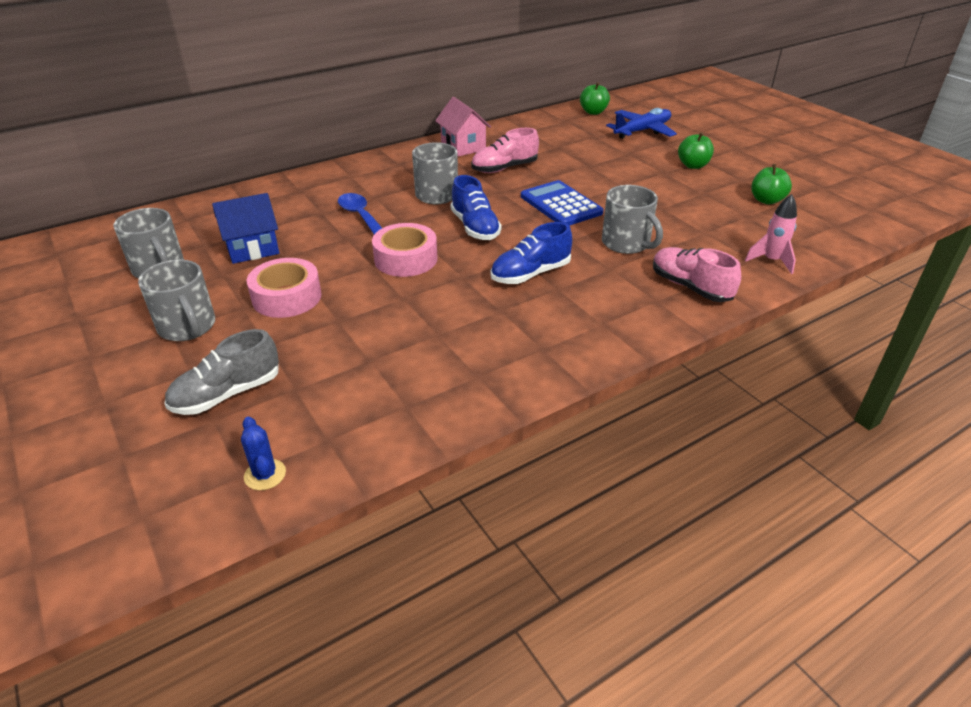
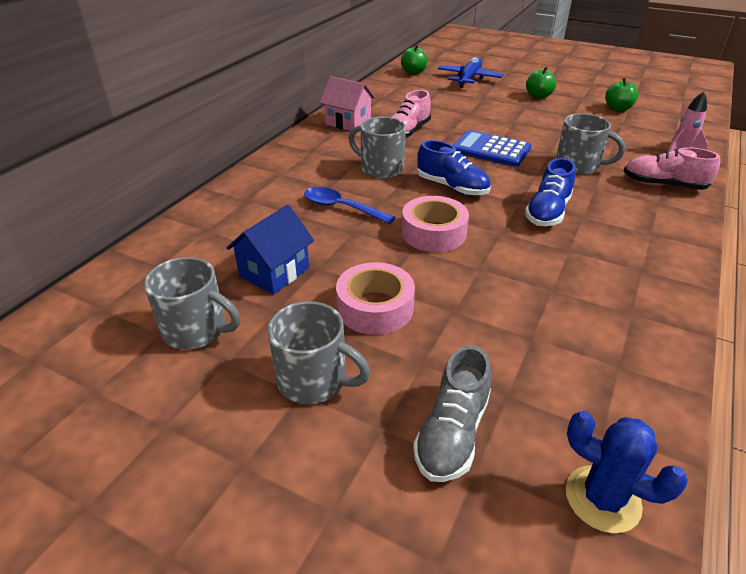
camera: 30 degrees left, 0 degrees up
(265, 475) = (602, 499): blue cactus -> blue cactus, size x1.52

